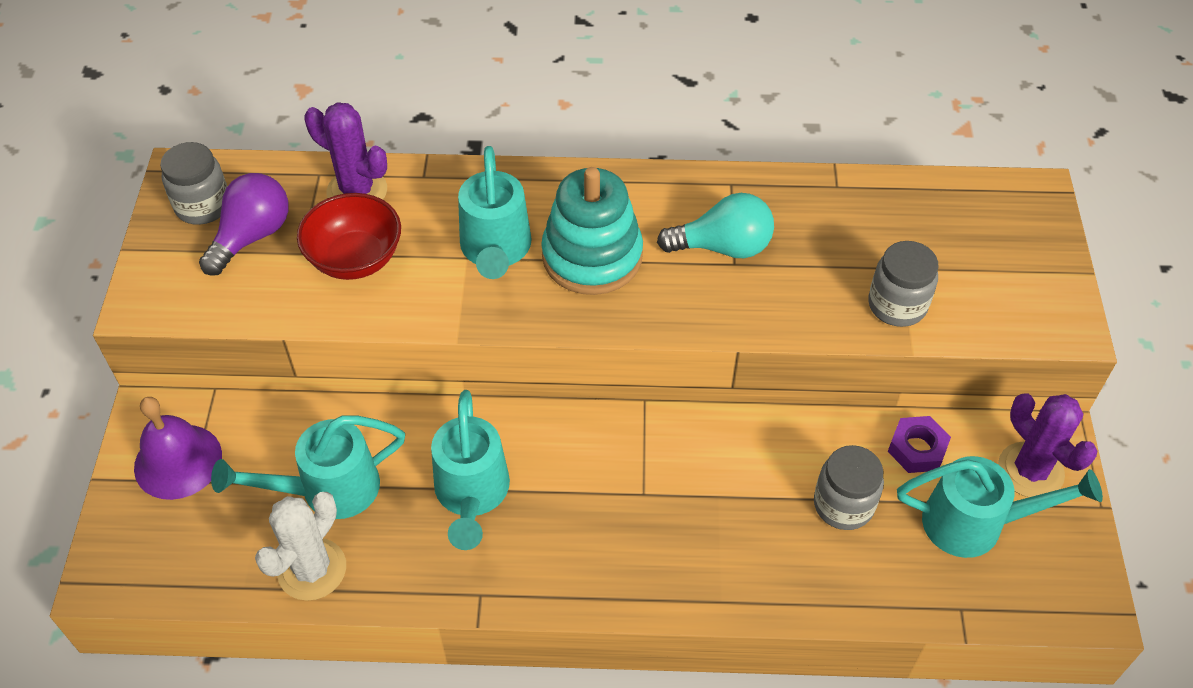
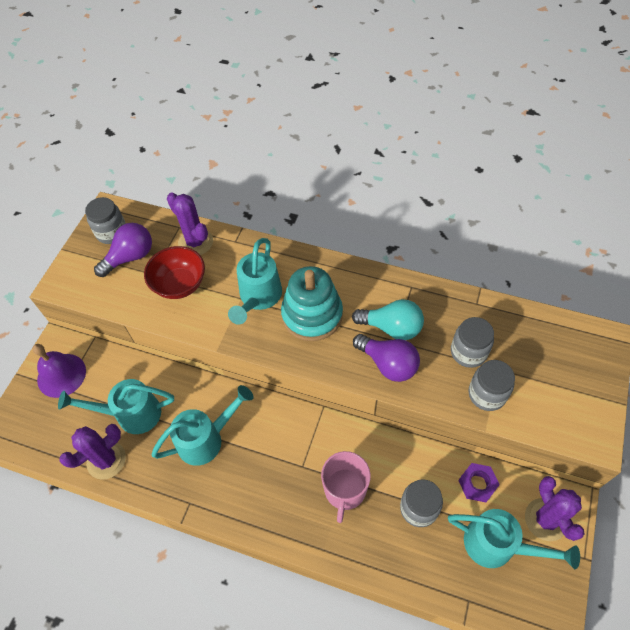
camera: 20 degrees right, 5 degrees up
(312, 569) = (106, 460): white cactus -> purple cactus
(471, 495) = (206, 439): turquoise watering can -> turquoise watering can turned 135 degrees counterclockwise
(723, 510) = (345, 490): none -> pink mug
(736, 298) = (388, 364): none -> purple light bulb
(849, 255) = (468, 352): none -> grey jar

